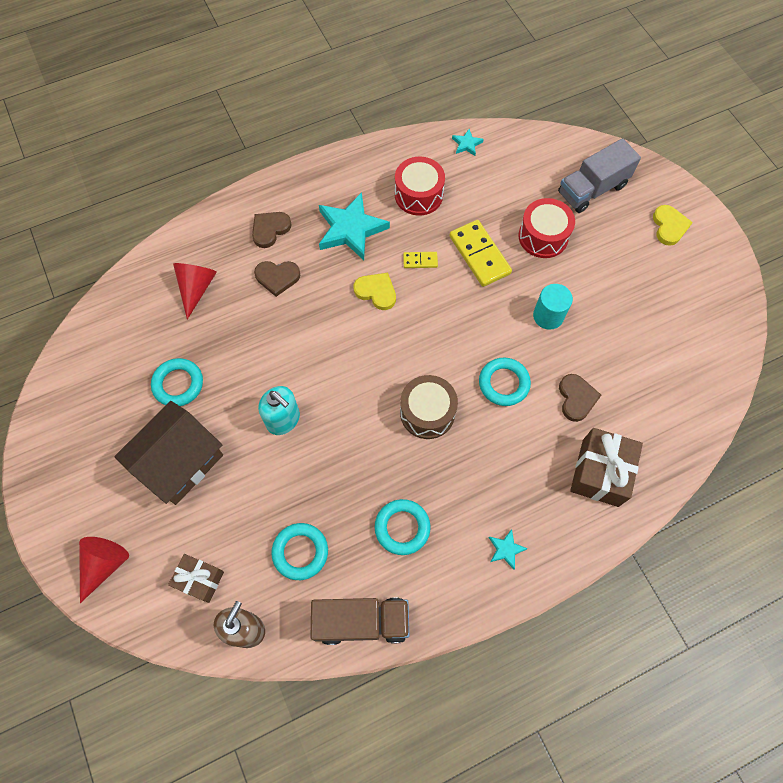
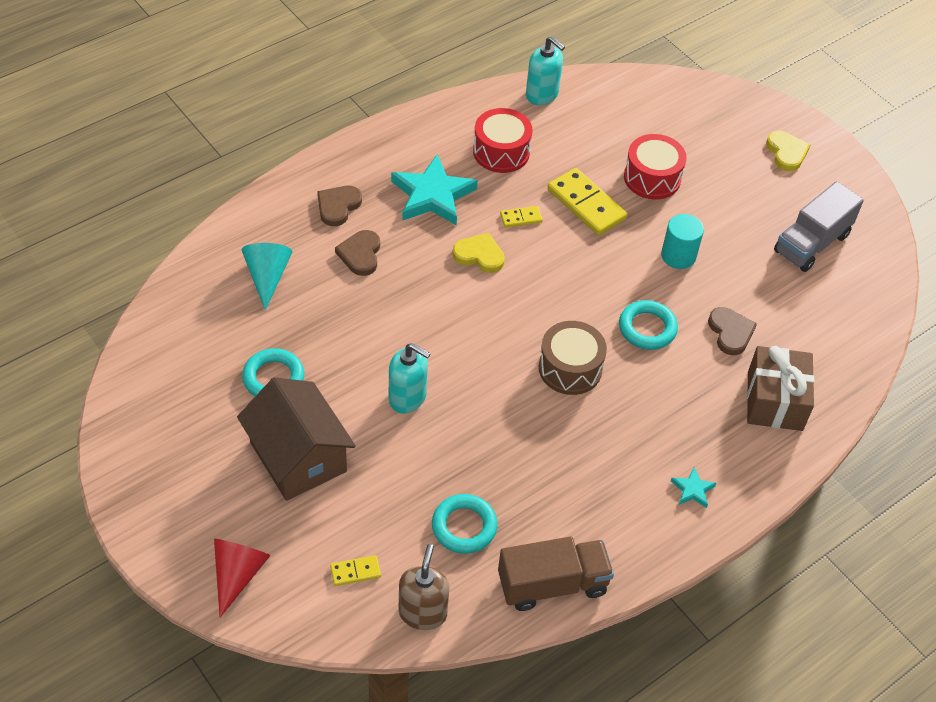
camera: 15 degrees left, 15 degrees down
(180, 462) = (298, 457): brown house -> brown house turned 60 degrees counterclockwise
(196, 288) = (267, 277): red cone -> turquoise cone
(200, 579) = (355, 572): brown gift -> yellow domino
(277, 277) = (360, 254): brown heart -> brown heart turned 105 degrees clockwise
(402, 528) = (572, 485): turquoise ring -> none
(467, 144) = (542, 95): turquoise star -> turquoise soap dispenser
(592, 189) = (694, 125): grey truck -> grey truck (812, 243)

